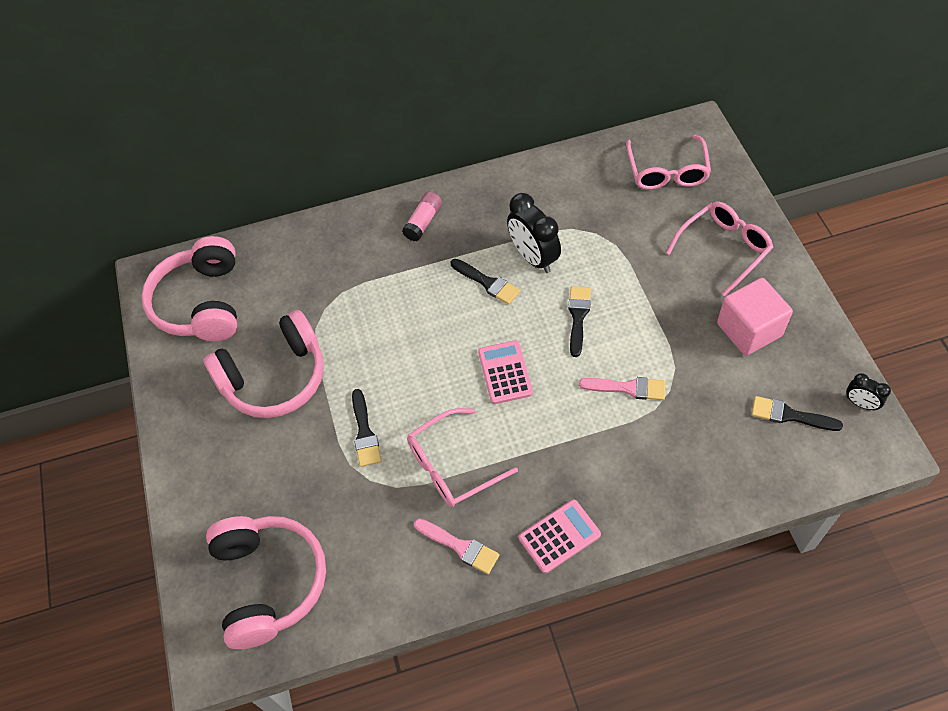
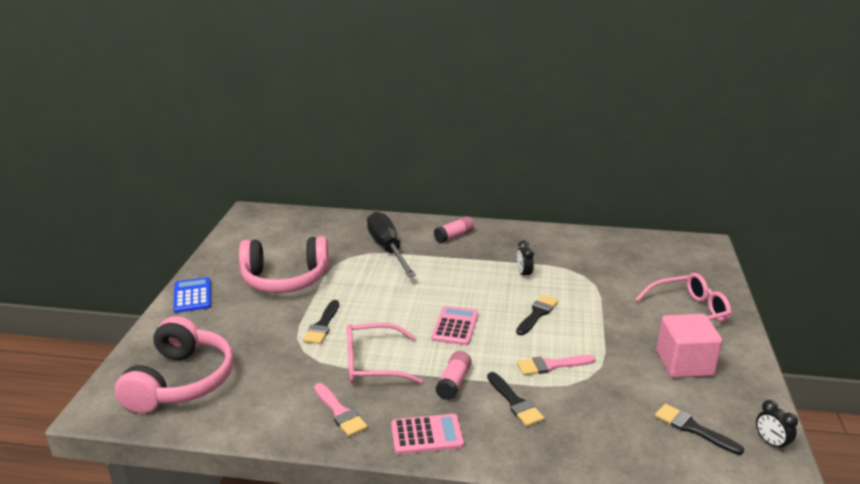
camera: 20 degrees right, 30 degrees down
(185, 451) = (192, 296): none -> blue calculator
(202, 303) = (270, 232): pink headphones -> none
(360, 275) = (387, 248): none -> black screwdriver
(487, 283) = (478, 277): black brush -> black brush (515, 402)
(533, 257) = (524, 274): black clock -> black clock, size x0.53
(547, 455) = (453, 383): none -> pink glue stick
(628, 388) = (551, 365): pink brush -> pink brush turned 135 degrees clockwise
(667, 172) = (664, 259): pink glasses -> none

